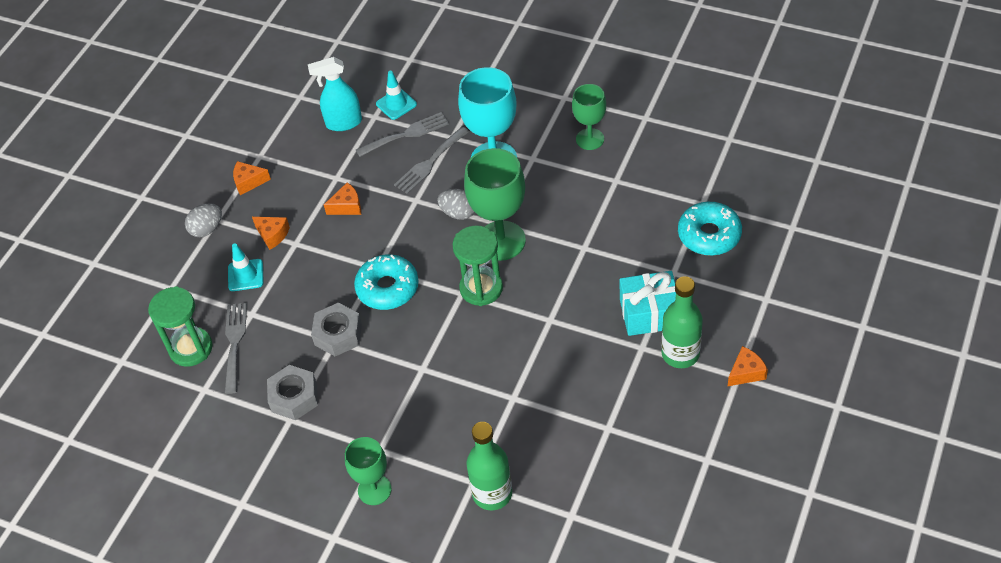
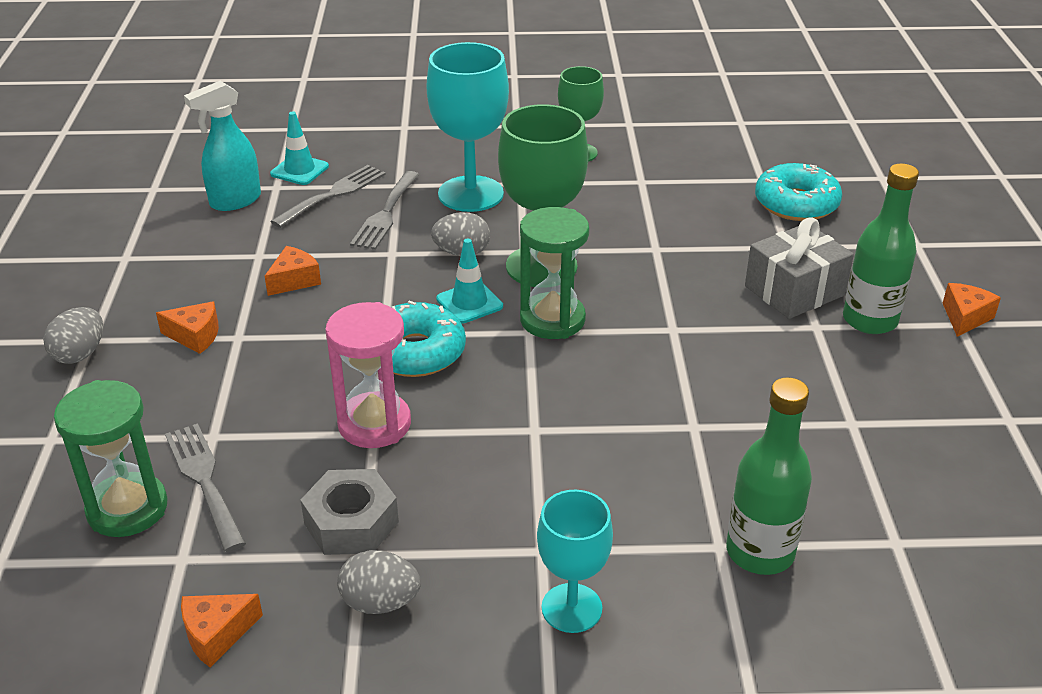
camera: 30 degrees left, 15 degrees down
(245, 275) = (176, 392): turquoise traffic cone -> turquoise traffic cone (469, 303)
(249, 182) = (122, 287): orange cheese -> orange cheese (216, 634)
(284, 451) = (380, 602): none -> grey egg
(338, 334) = (374, 424): grey nut -> pink hourglass
(374, 490) = (571, 608): green goblet -> turquoise goblet
(649, 313) = (794, 291): turquoise gift -> grey gift

